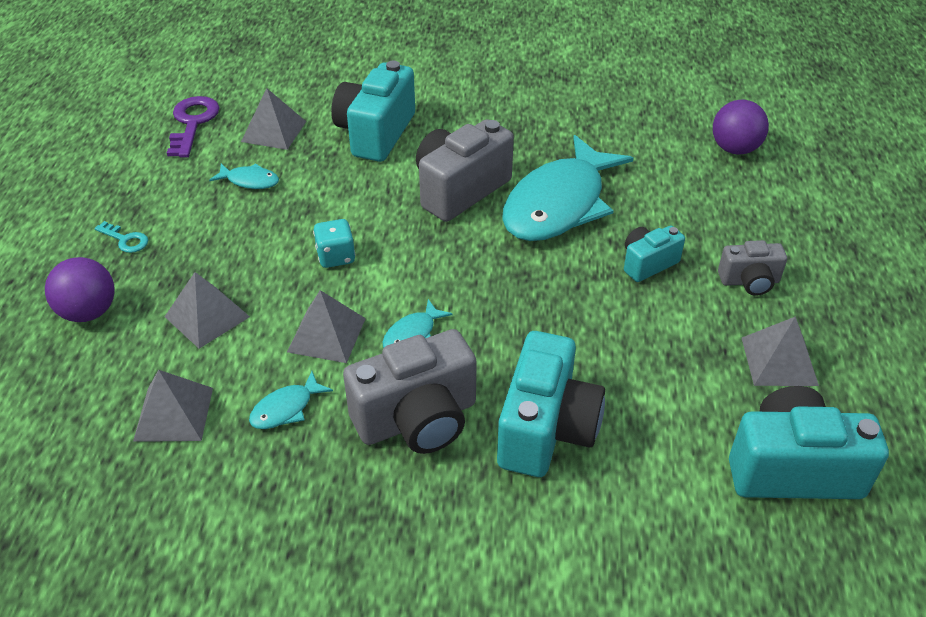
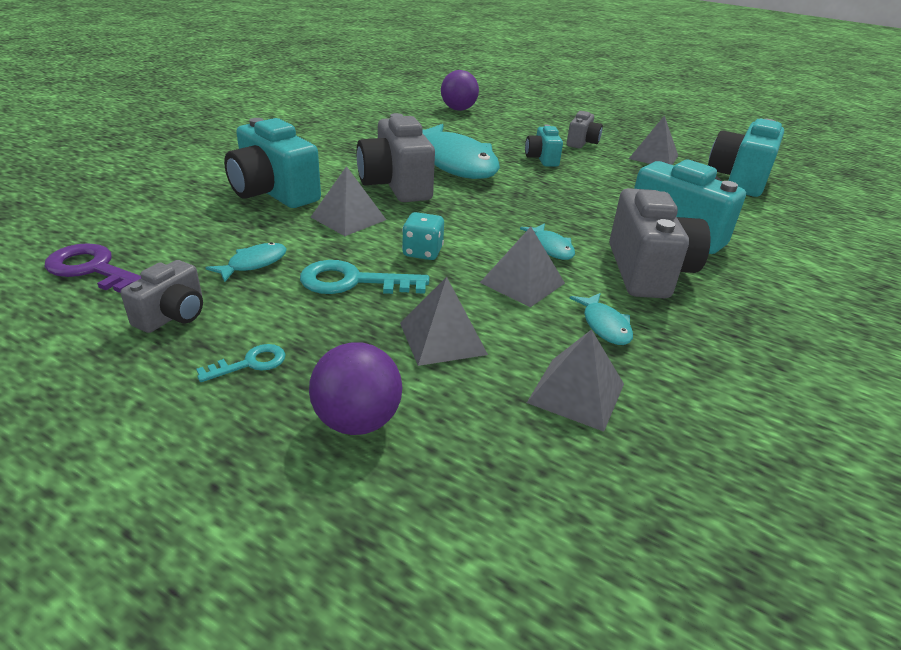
camera: 65 degrees left, 10 degrees down
(160, 182) = (173, 315): none -> grey camera
(258, 239) = (352, 282): none -> turquoise key
(274, 131) = (191, 232): grey pyramid -> grey pyramid (348, 218)

